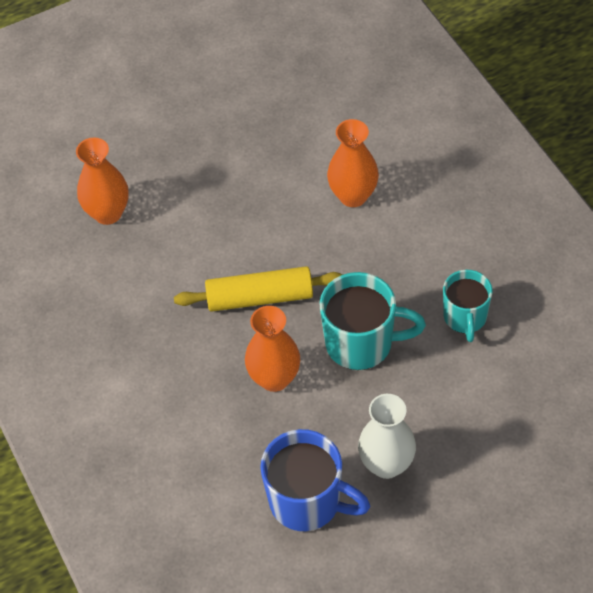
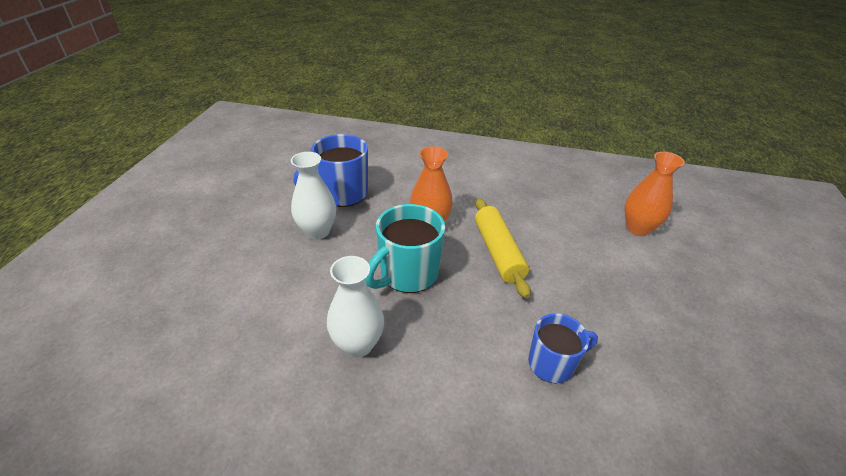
camera: 125 degrees right, 15 degrees down
(260, 297) = (498, 252): yellow rolling pin -> yellow rolling pin turned 45 degrees counterclockwise
(353, 196) = (552, 364): orange vase -> blue mug
(465, 317) = (358, 344): turquoise mug -> white vase

